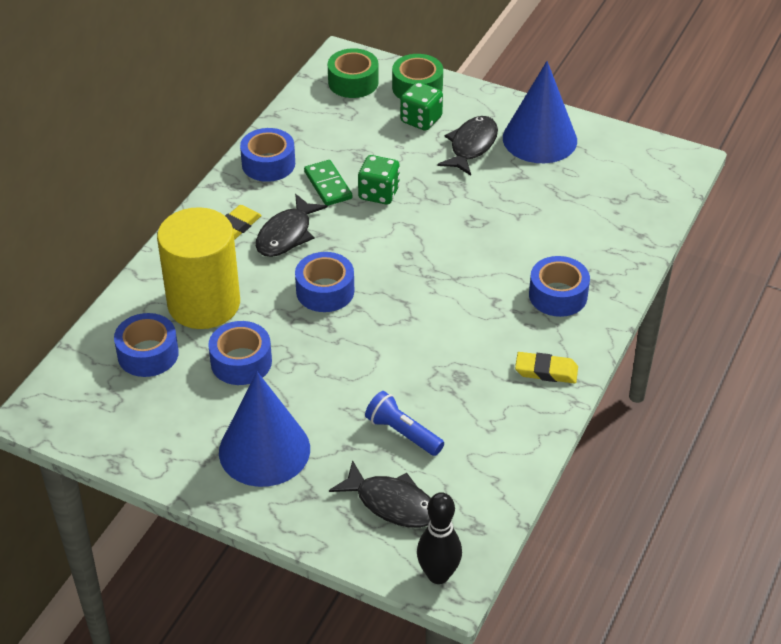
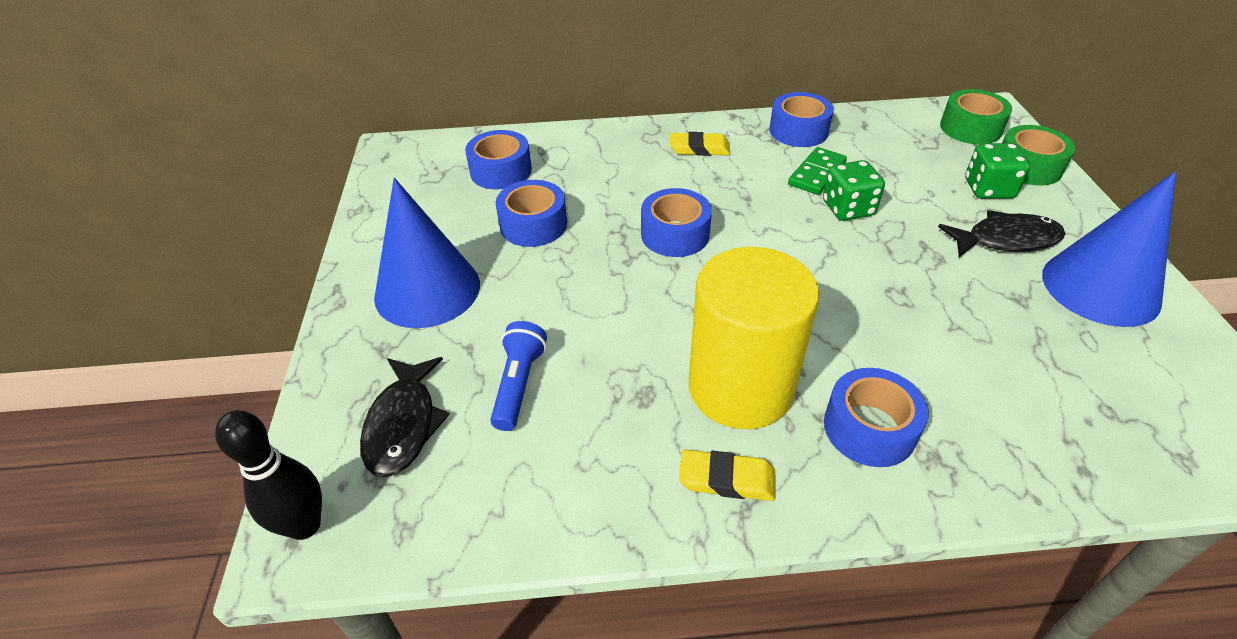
camera: 60 degrees right, 0 degrees up
(204, 304) = (587, 173): yellow cylinder -> yellow cylinder (740, 387)
(286, 235) = (723, 179): black fish -> none
(546, 371) = (726, 479): yellow eraser -> yellow eraser turned 60 degrees counterclockwise

